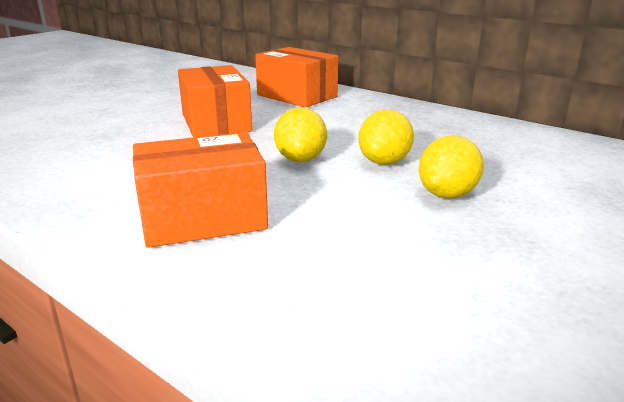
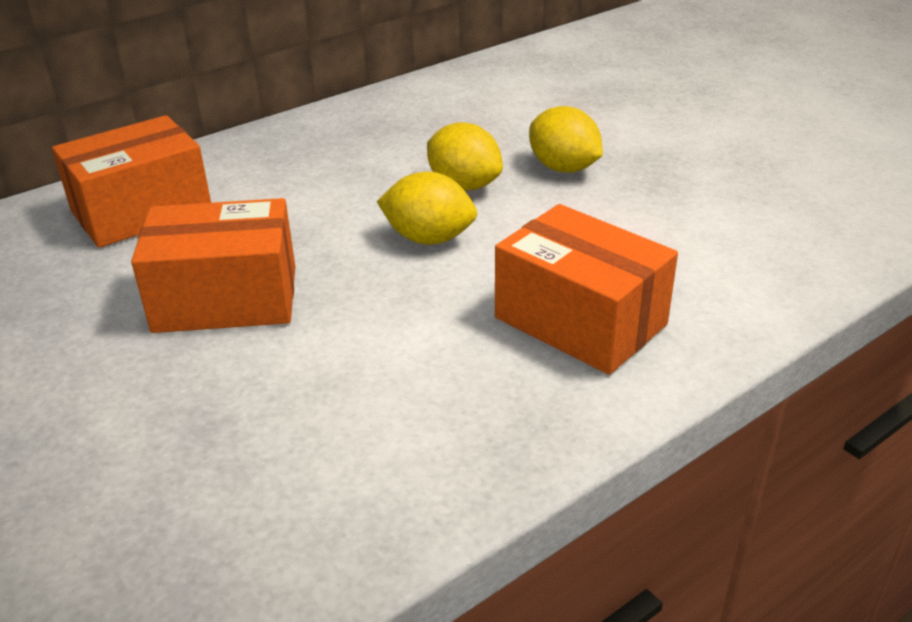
camera: 75 degrees left, 10 degrees up
(203, 218) = (580, 321): orange box -> orange box turned 45 degrees counterclockwise

